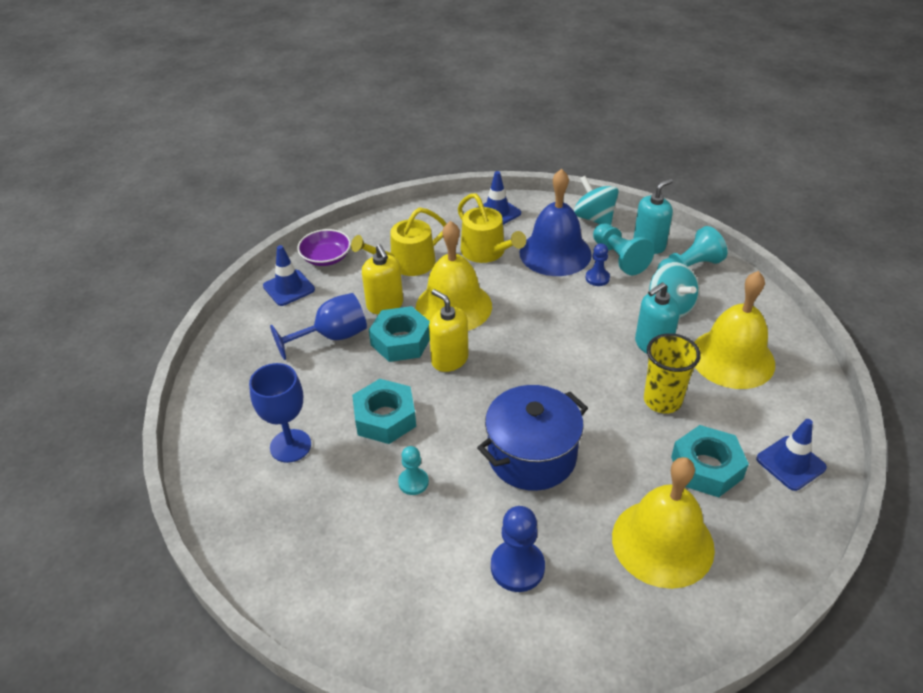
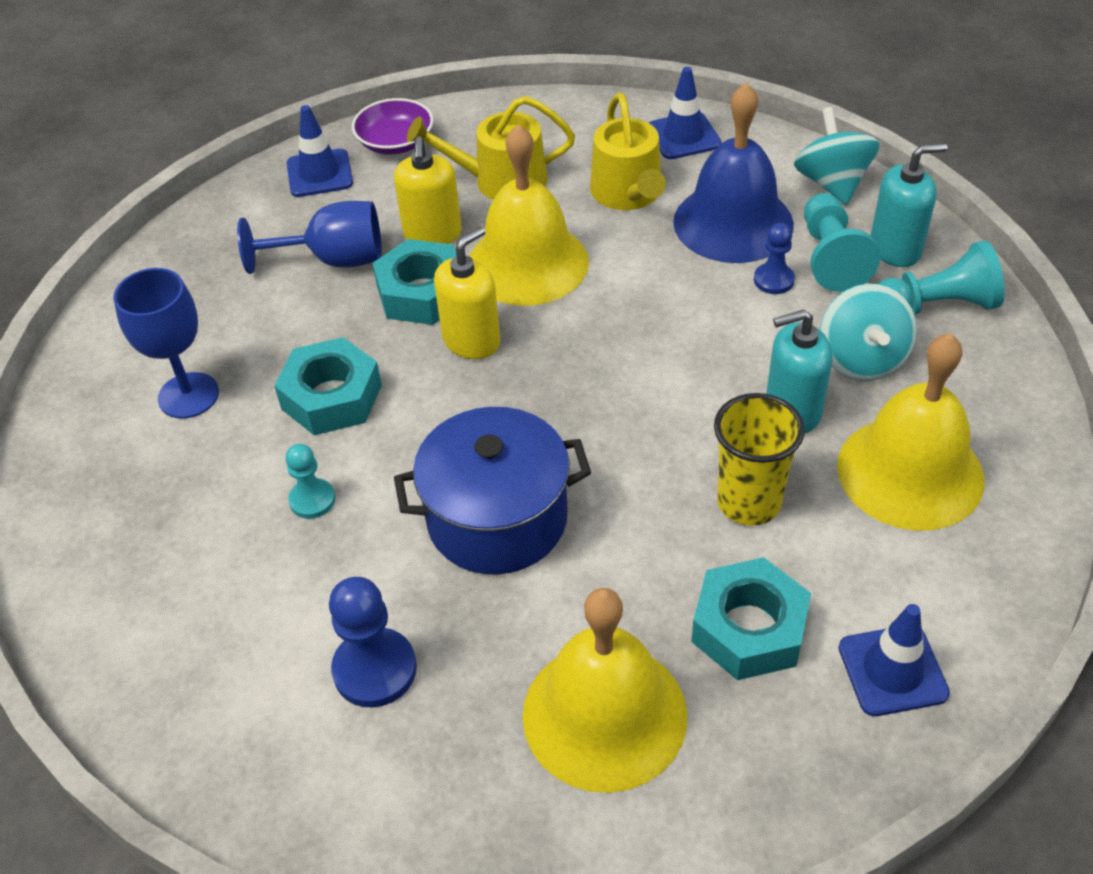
camera: 25 degrees right, 5 degrees up
(449, 359) = (471, 340): yellow soap dispenser -> yellow soap dispenser turned 60 degrees clockwise

